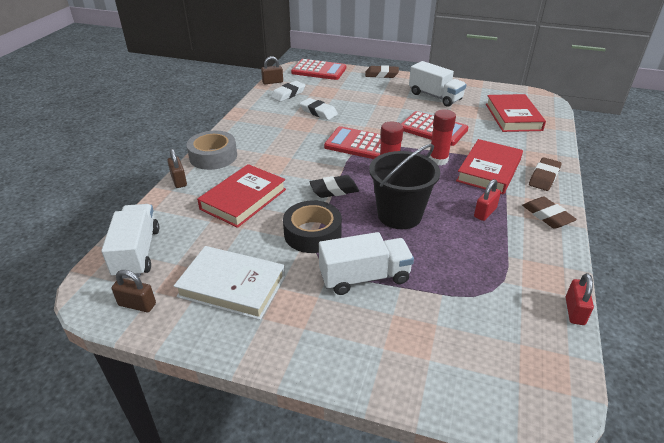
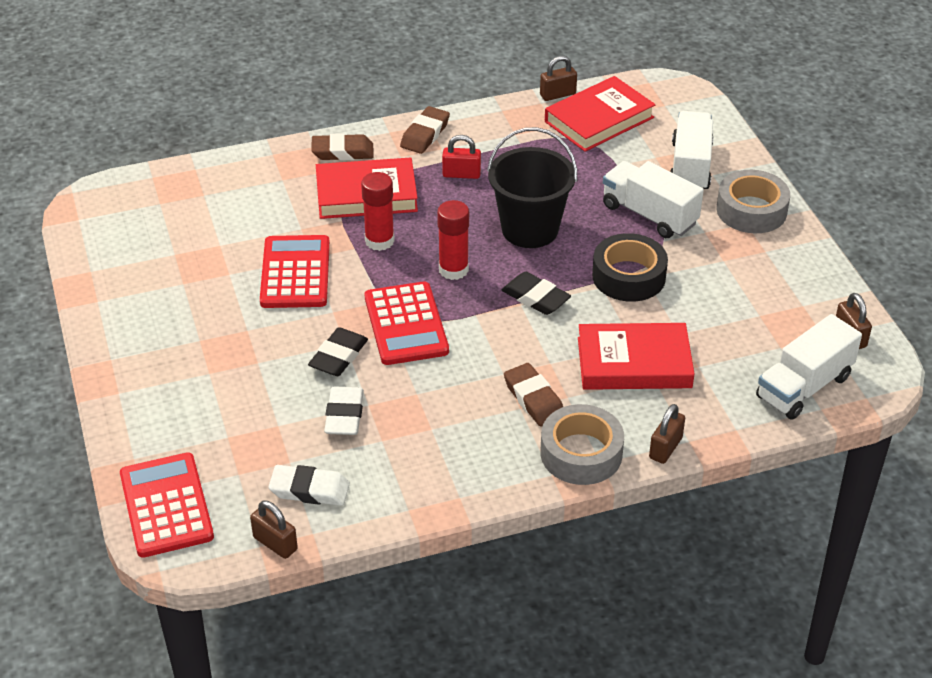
camera: 125 degrees left, 5 degrees up
(232, 286) = (758, 290): white book -> none
(314, 342) = (751, 210): none -> grey tape
(357, 121) = (338, 356): none -> black eraser
(381, 75) = (123, 408): brown eraser -> brown eraser (534, 399)
(435, 96) = (173, 309): white truck -> white truck (690, 167)
(513, 117) = (187, 212): red book -> red book (599, 119)
(574, 311) = (557, 94): red padlock -> brown padlock

